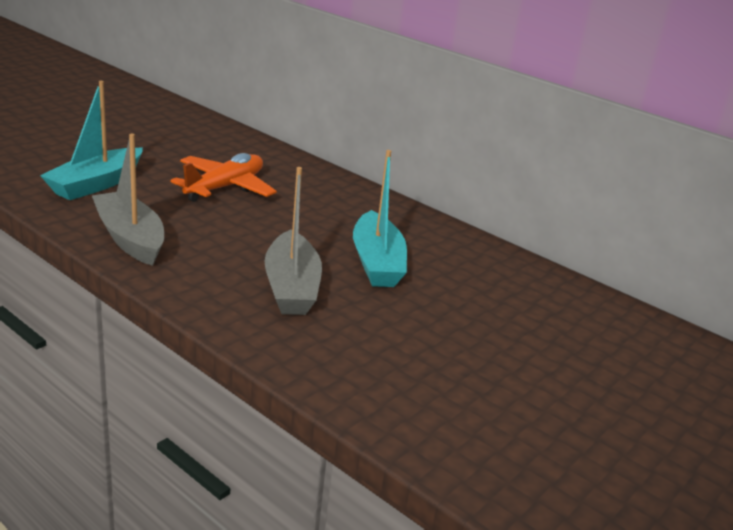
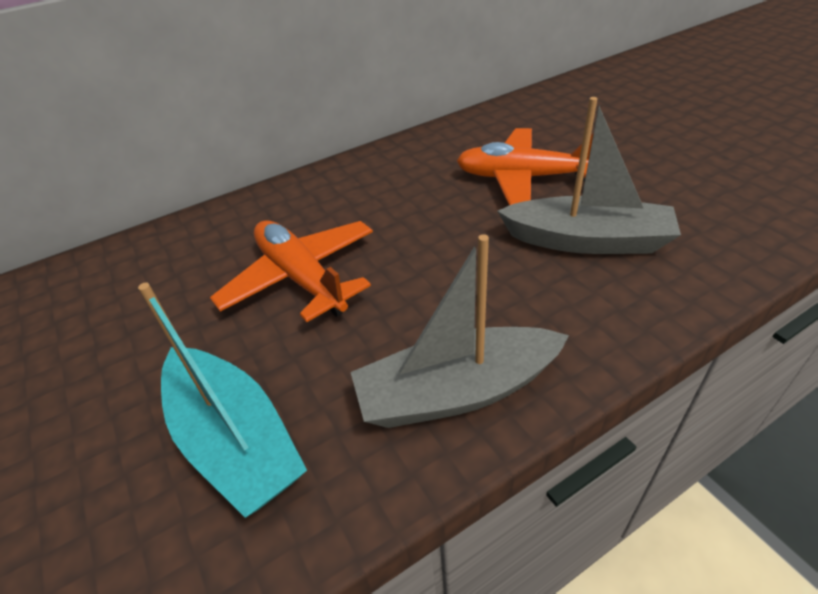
camera: 65 degrees left, 15 degrees up
(377, 262) = (523, 178): turquoise boat -> orange plane

